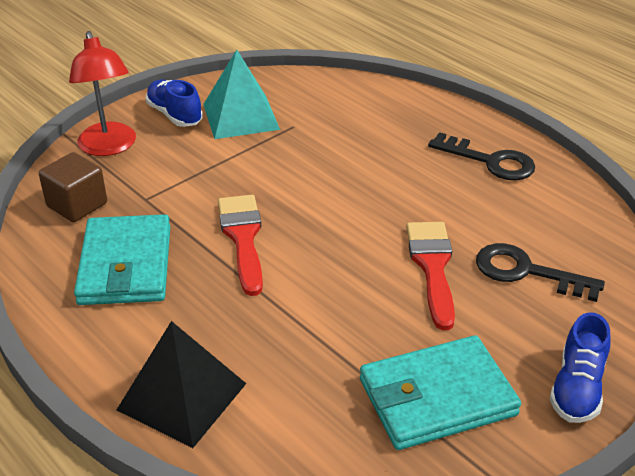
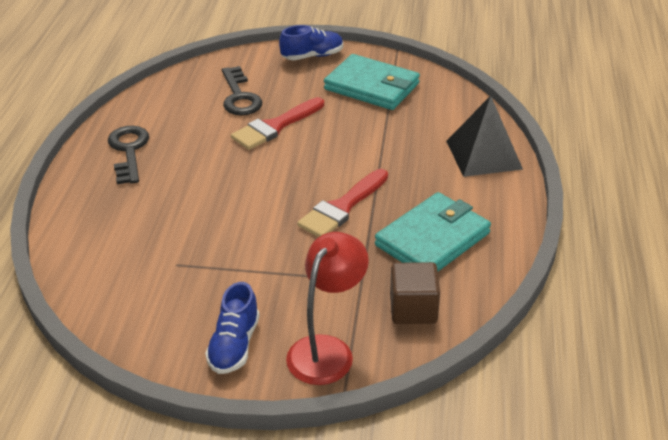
camera: 130 degrees left, 0 degrees up
(241, 116) = (193, 302): turquoise pyramid -> none

